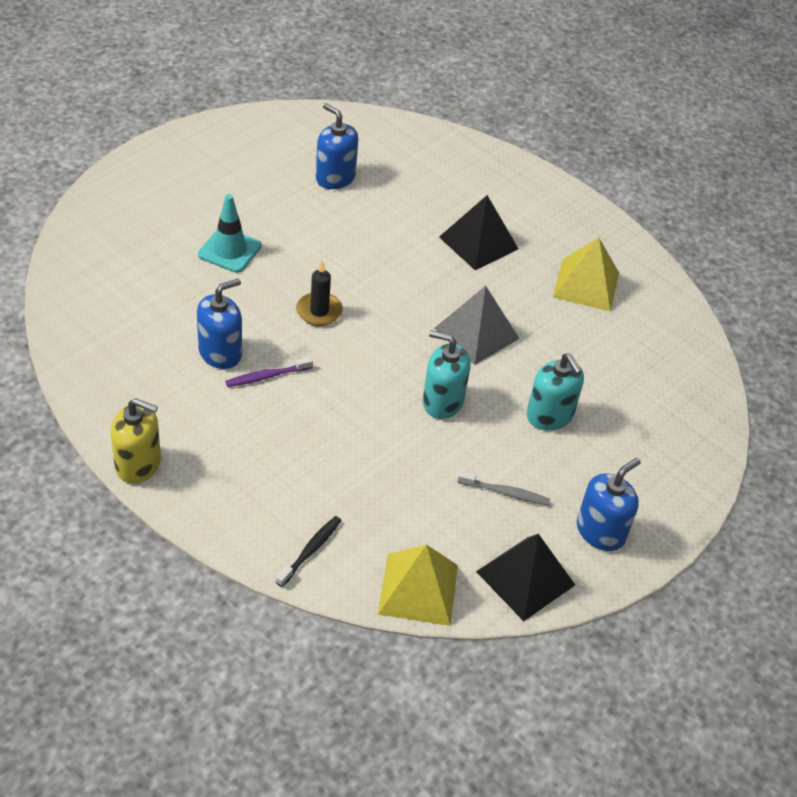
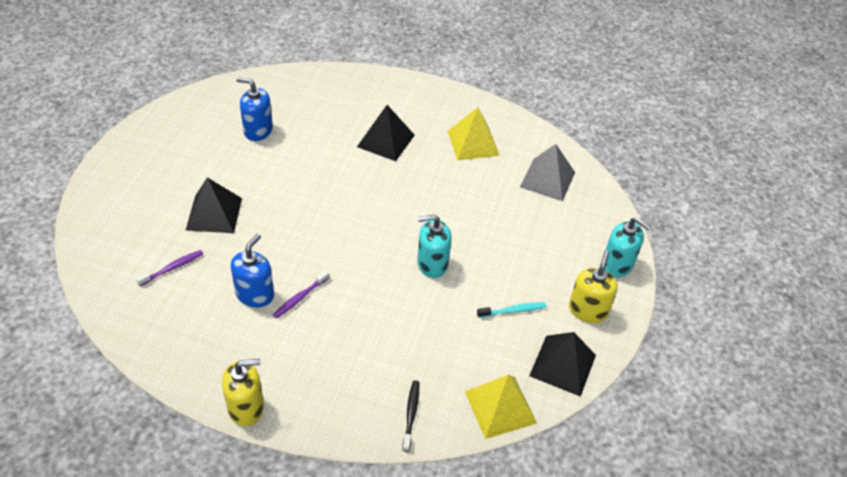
camera: 25 degrees left, 0 degrees up
(150, 290) = (172, 268): none -> purple toothbrush
(229, 250) = (214, 214): turquoise traffic cone -> black pyramid
(319, 311) = (307, 233): black candle -> none
(476, 333) = (424, 205): grey pyramid -> grey pyramid (547, 179)
(505, 493) = (513, 311): grey toothbrush -> turquoise toothbrush
(549, 415) = (507, 244): turquoise soap dispenser -> turquoise soap dispenser (617, 264)
(600, 531) = (588, 310): blue soap dispenser -> yellow soap dispenser

